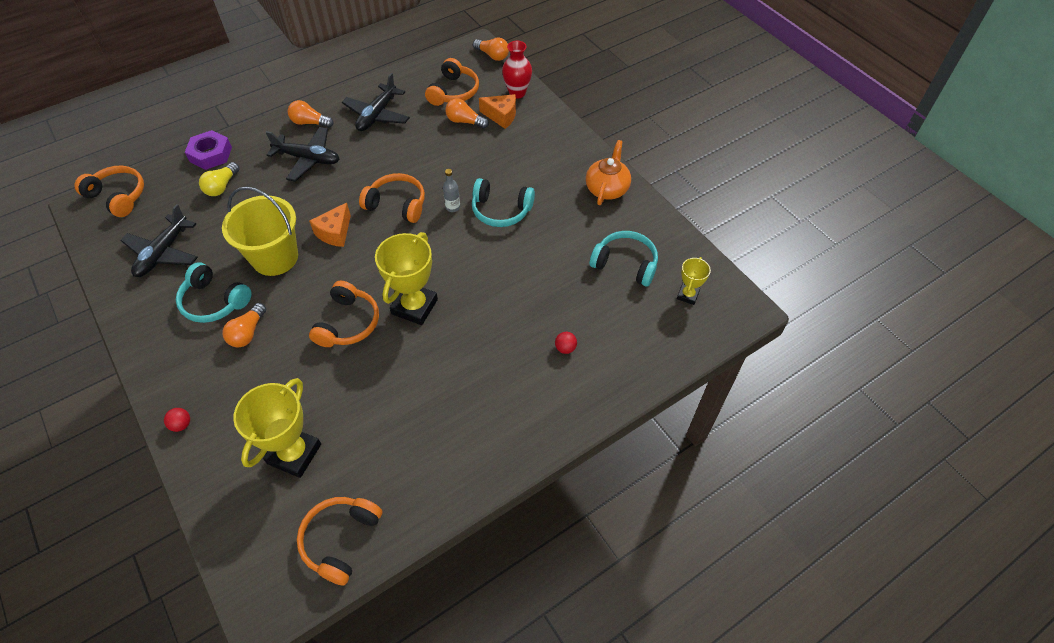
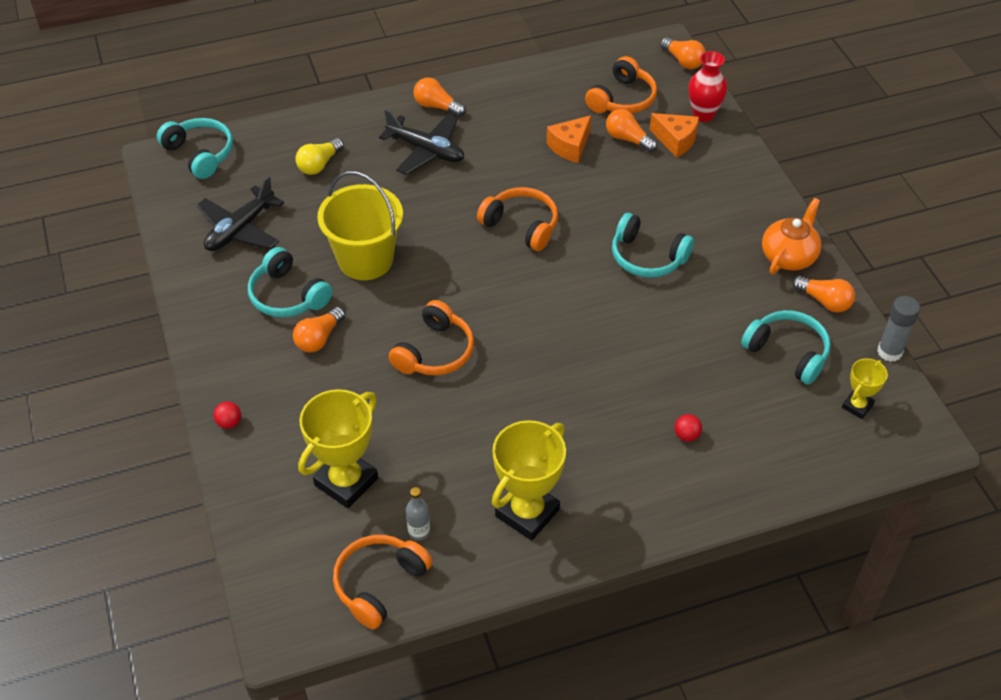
camera: 15 degrees right, 5 degrees down
(118, 196) = (200, 154): orange headphones -> turquoise headphones
(210, 154) = (313, 124): purple nut -> none
(335, 232) = (440, 244): orange cheese -> orange cheese (570, 147)
(377, 115) = (520, 111): black plane -> none
(414, 307) = (516, 349): yellow trophy -> yellow trophy (527, 513)
(453, 207) = (588, 242): grey bottle -> grey bottle (419, 532)
(642, 218) = (824, 301): none -> orange light bulb
(700, 247) = (889, 352): none -> grey glue stick

